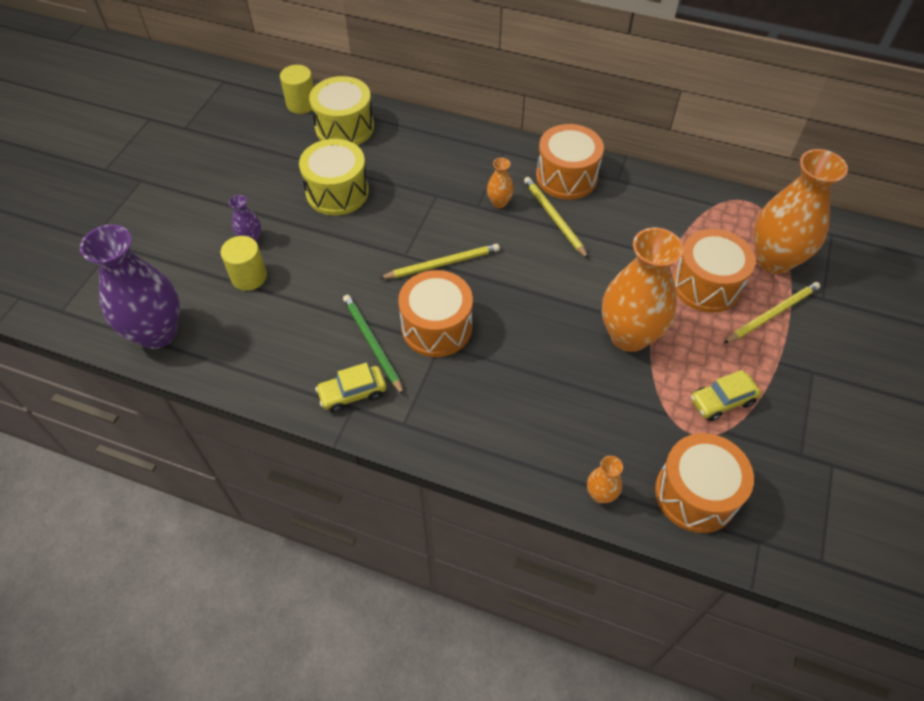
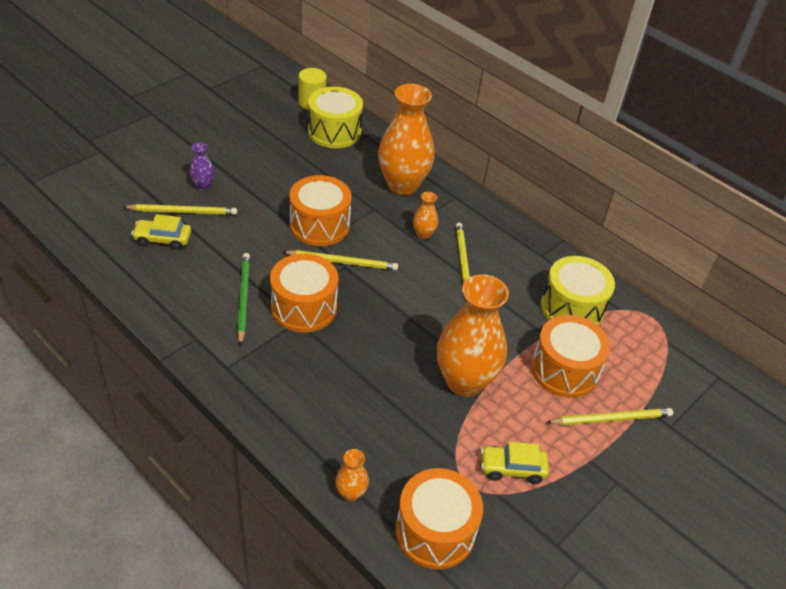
camera: 20 degrees right, 10 degrees down
(157, 333) = (88, 224): purple vase -> none
(249, 277) = (183, 212): yellow cylinder -> yellow pencil
(337, 192) = (295, 177): yellow drum -> yellow drum (572, 308)
(352, 393) = (202, 328): yellow car -> yellow car (163, 239)
(566, 177) = (497, 236): orange drum -> orange drum (319, 225)
(774, 260) = (645, 375): orange vase -> orange vase (402, 185)

